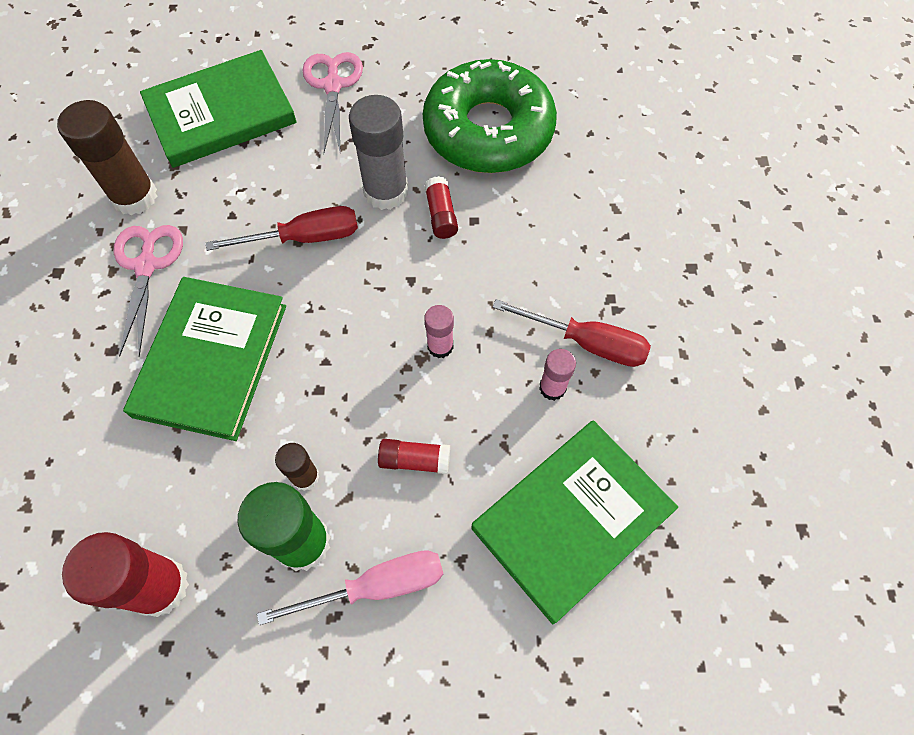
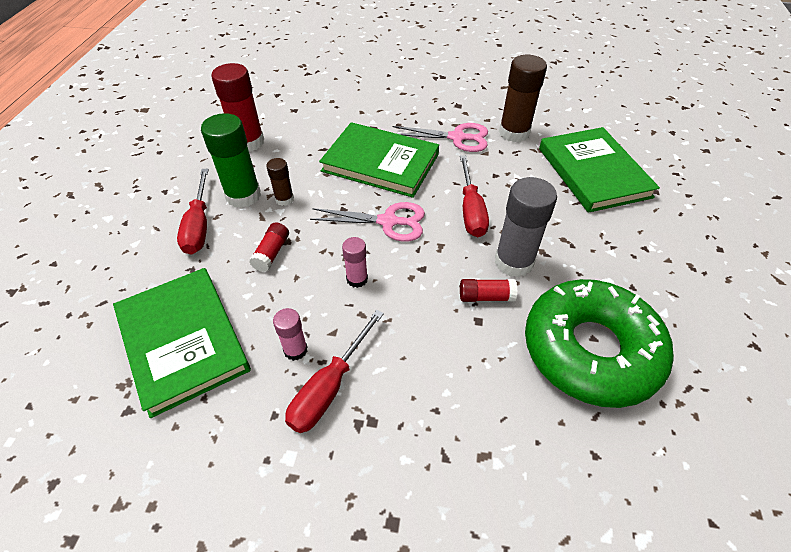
camera: 100 degrees right, 15 degrees down
(333, 85) = (634, 238): pink scissors -> pink scissors (388, 222)
(376, 586) = (199, 225): pink screwdriver -> red screwdriver

